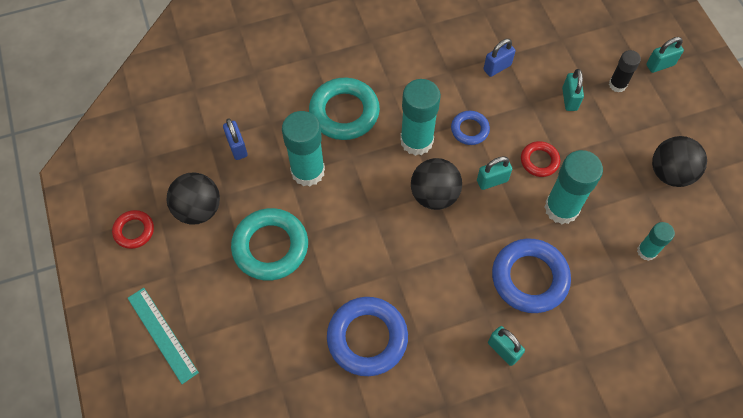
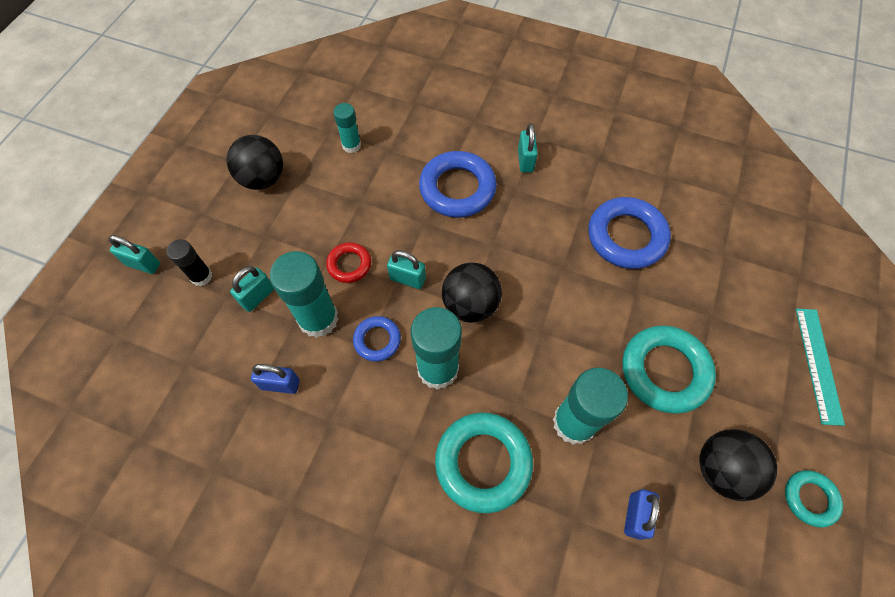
camera: 140 degrees left, 0 degrees up
(134, 231) = (810, 498): red ring -> turquoise ring
(561, 208) = (376, 216): turquoise glue stick -> turquoise glue stick (318, 319)

